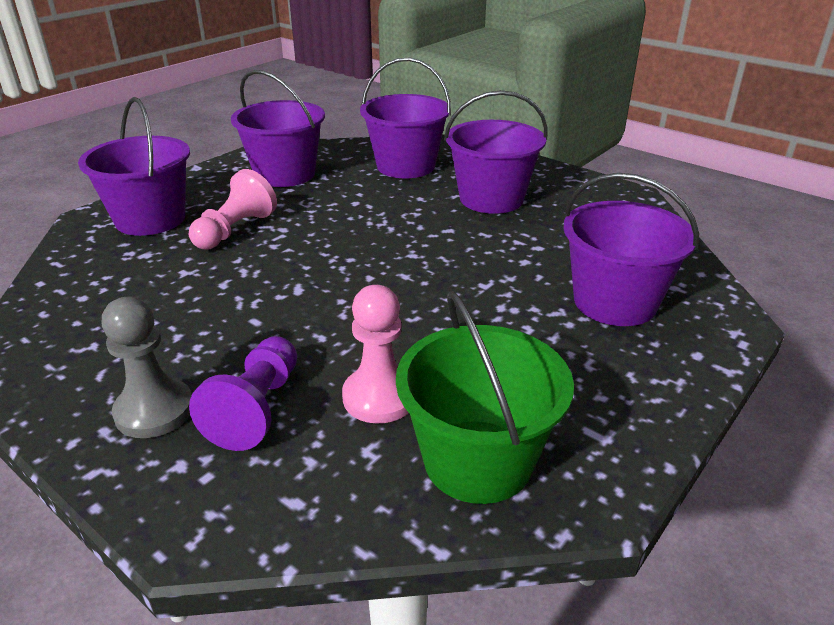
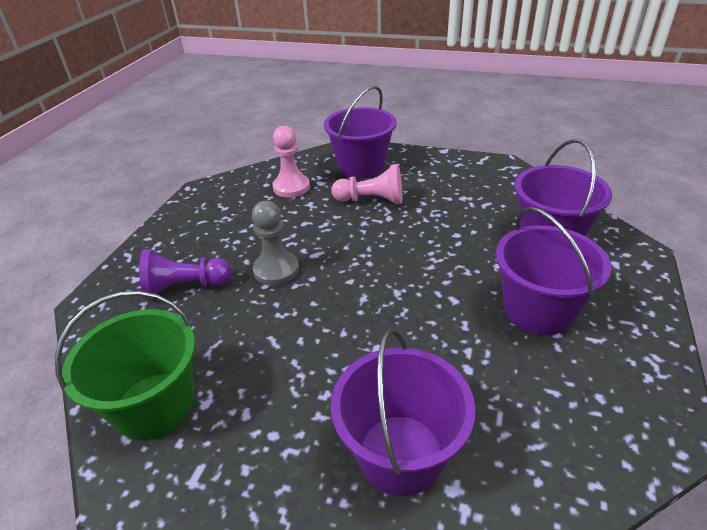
camera: 70 degrees right, 5 degrees up
(154, 411) = (175, 252): grey pawn -> grey pawn (276, 270)
(285, 174) = (470, 187): purple bucket -> none
(379, 397) = (209, 335): pink pawn -> pink pawn (291, 187)

